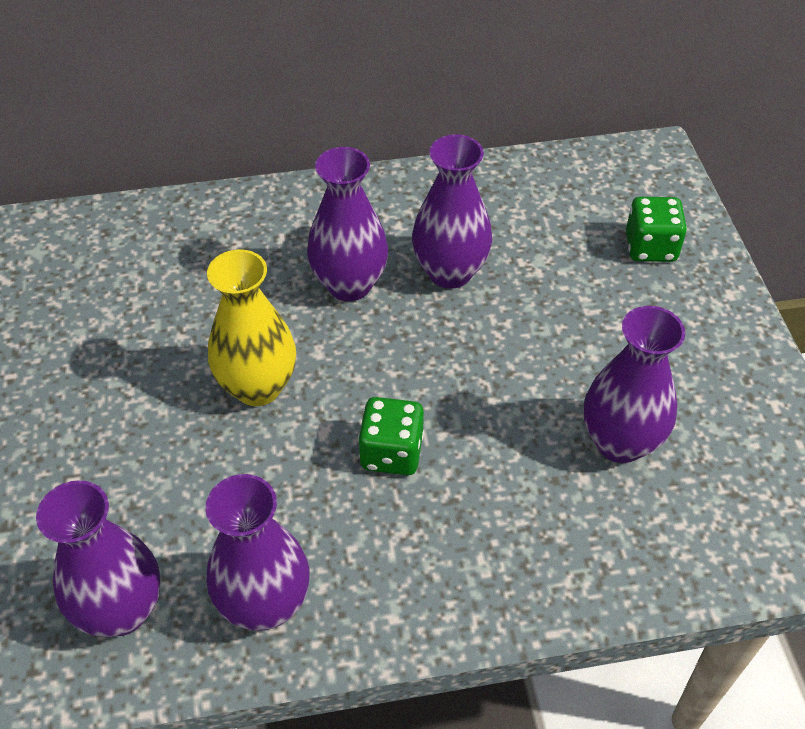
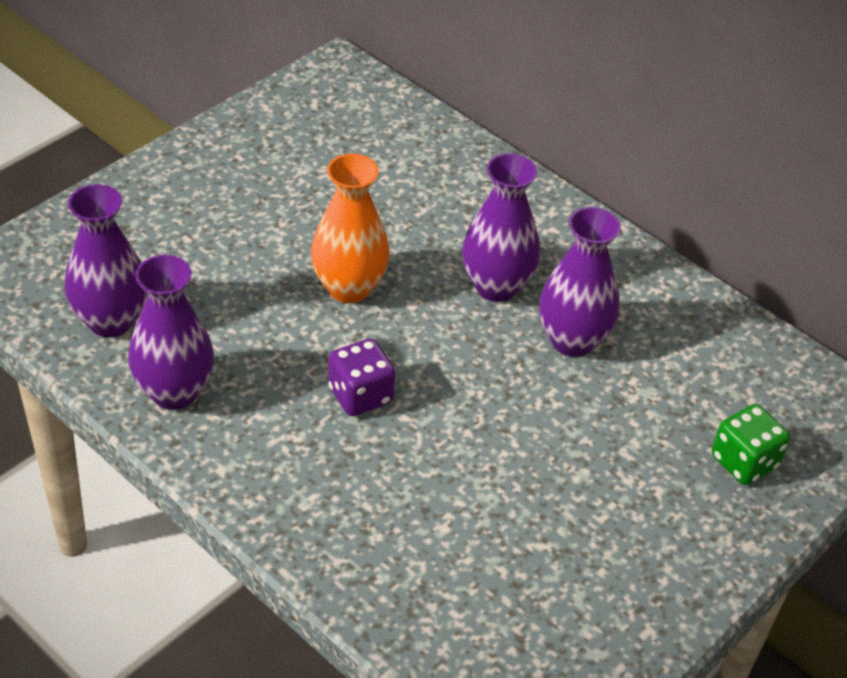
camera: 50 degrees right, 5 degrees down
(258, 387) = (349, 288): yellow vase -> orange vase
(391, 453) = (360, 395): green dice -> purple dice
(620, 442) = (501, 535): purple vase -> none

